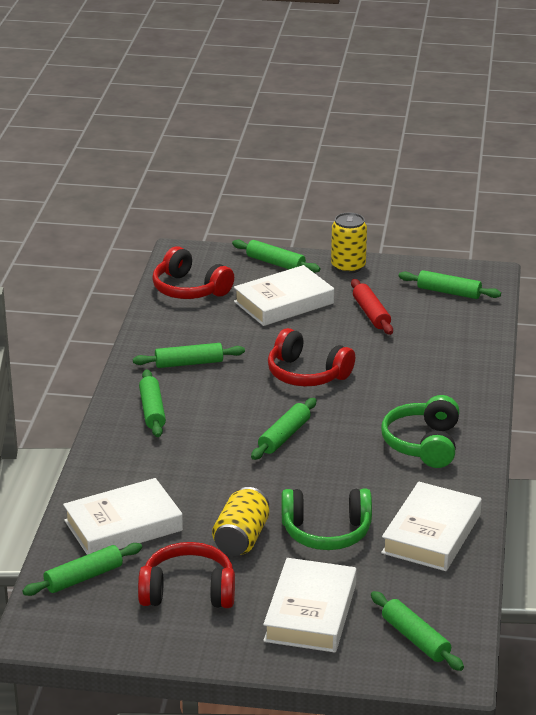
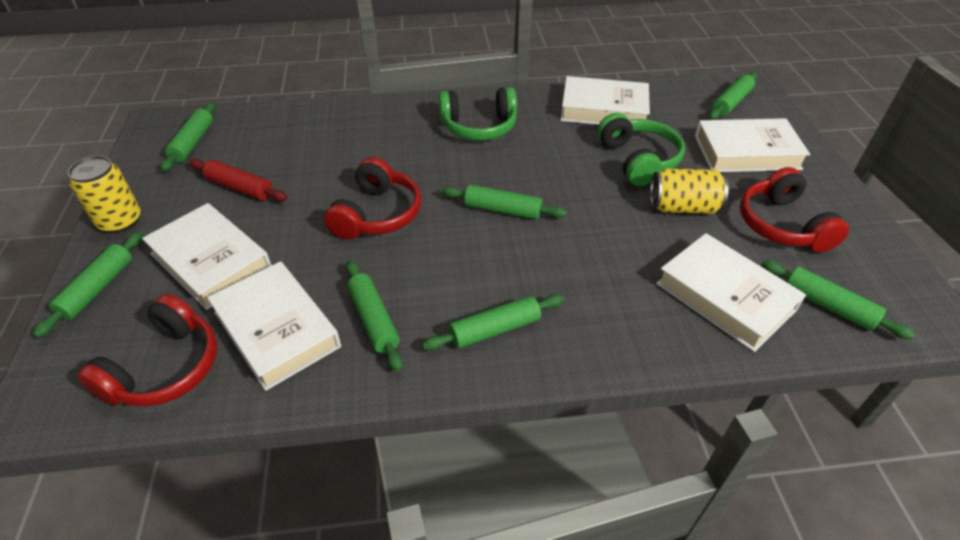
camera: 105 degrees left, 15 degrees up
(201, 326) = (276, 329): none -> white book
(371, 314) = (240, 188): red rolling pin -> red rolling pin turned 60 degrees clockwise

